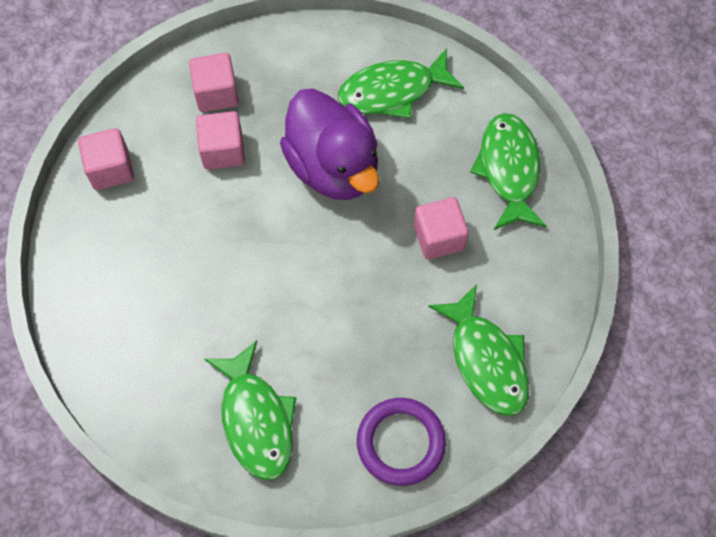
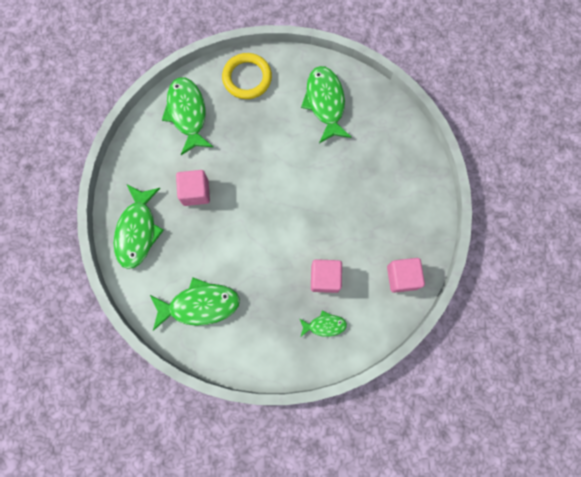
camera: 170 degrees left, 10 degrees up
(216, 93) = (324, 325): pink cube -> green fish
(333, 167) = (252, 253): purple duck -> none
(400, 442) = (247, 78): purple ring -> yellow ring

